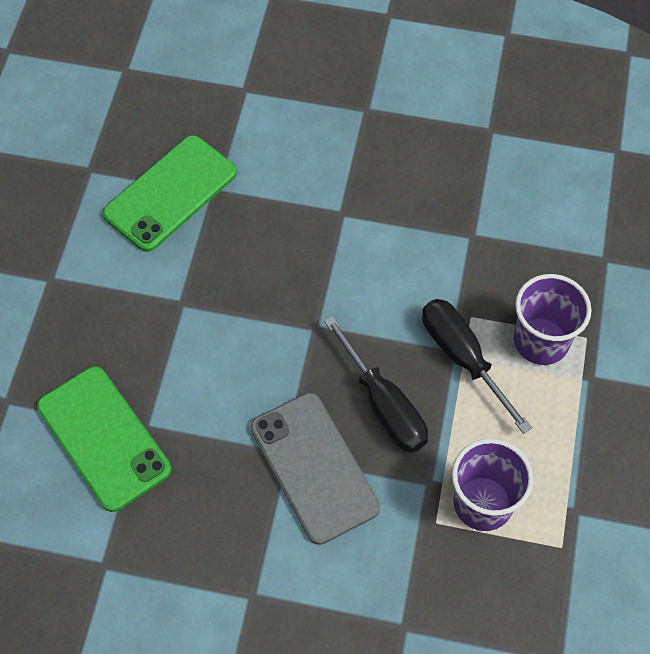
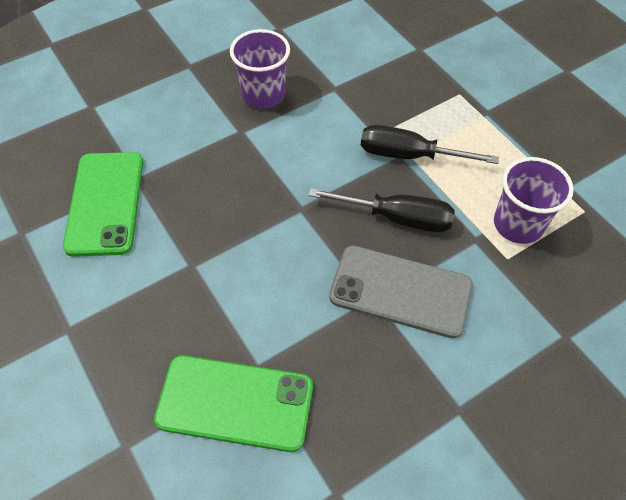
camera: 45 degrees left, 5 degrees down
(541, 341) = (439, 113): purple cup -> purple cup (263, 95)

